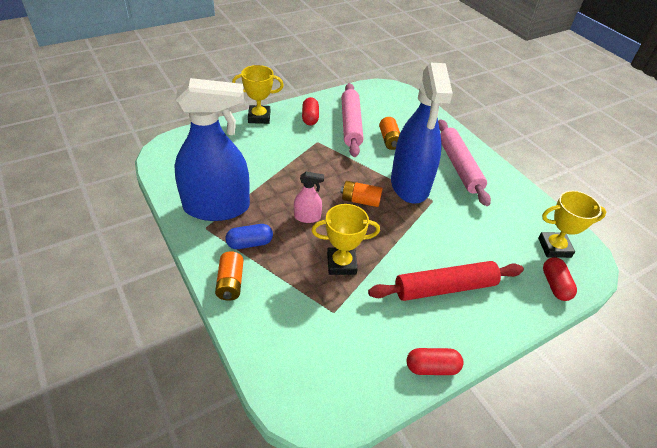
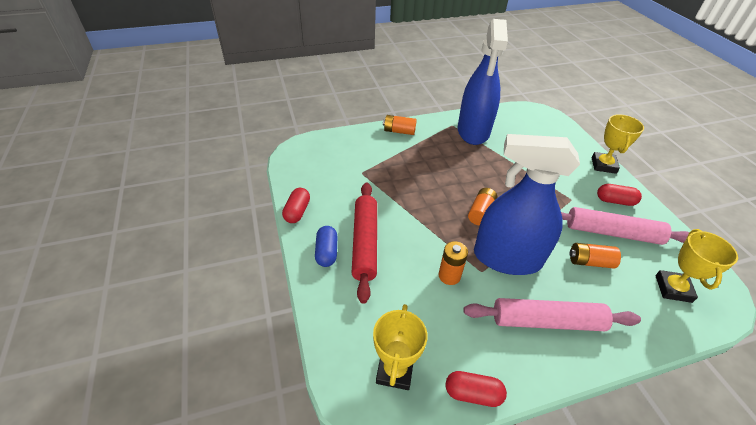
camera: 105 degrees right, 0 degrees up
(250, 243) = (434, 142): blue capsule -> blue capsule (327, 252)
(307, 217) = (460, 175): pink spray bottle -> none
(341, 264) = (405, 185): yellow trophy -> yellow trophy (673, 288)
(449, 220) = (449, 276): none -> orange battery
(555, 285) = (342, 341): red capsule -> red capsule (473, 393)

